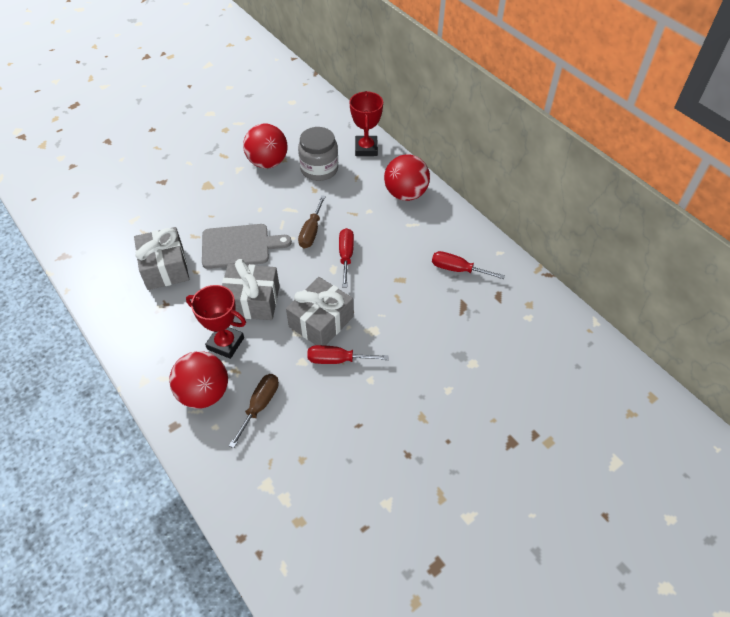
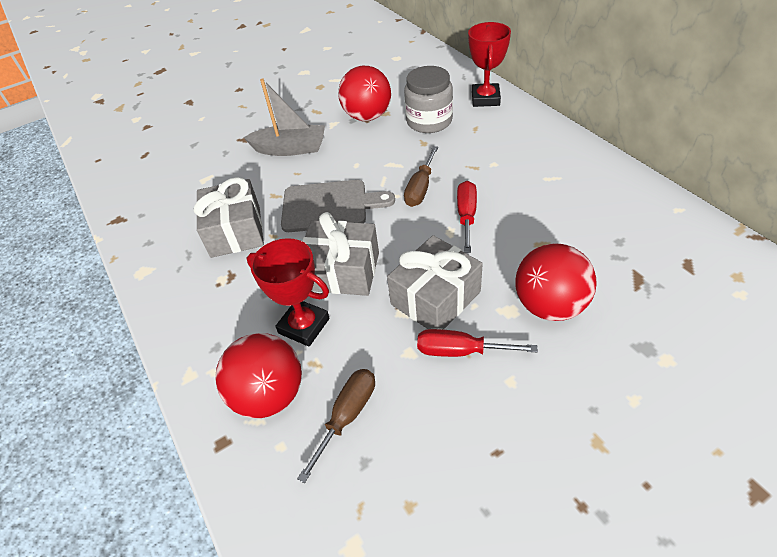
camera: 10 degrees right, 5 degrees down
(204, 192) = (290, 149): none -> grey boat
(406, 194) = (539, 144): red ball -> red ball (549, 305)
(457, 269) = (622, 231): red screwdriver -> none

